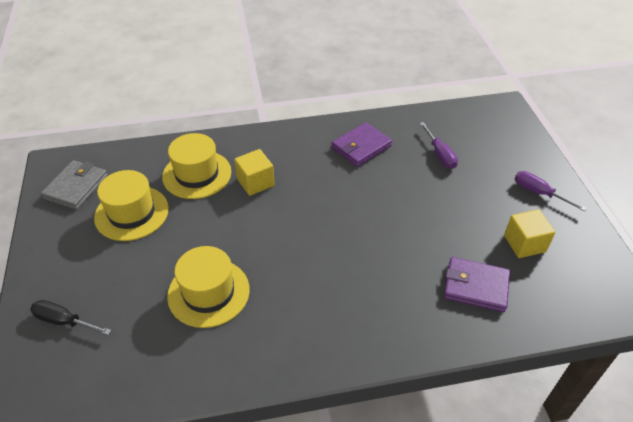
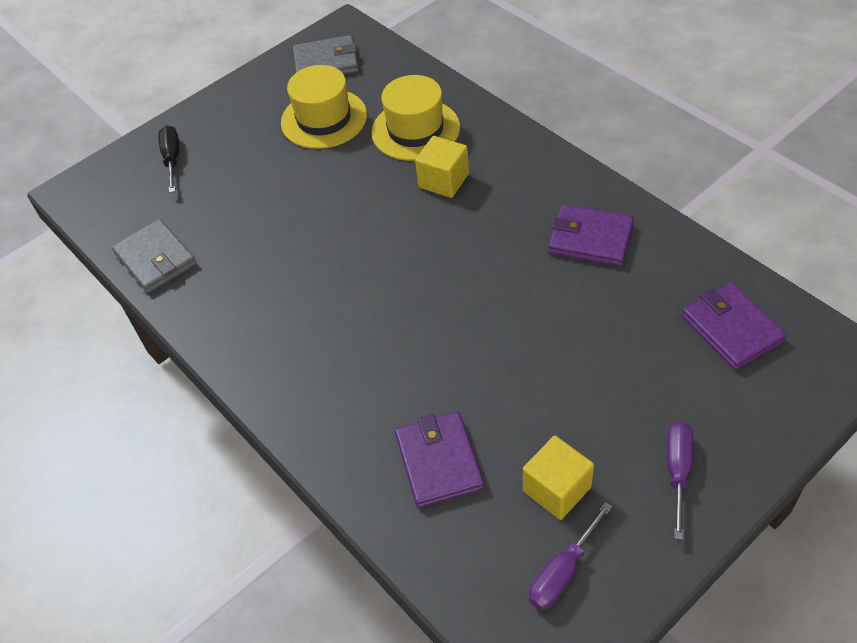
camera: 65 degrees right, 5 degrees up
(165, 377) = (156, 259): none -> grey wallet
(208, 292) = (267, 232): yellow hat -> none
(440, 154) = (653, 324): purple screwdriver -> purple screwdriver (563, 571)
(463, 131) = (731, 329): none -> purple wallet

